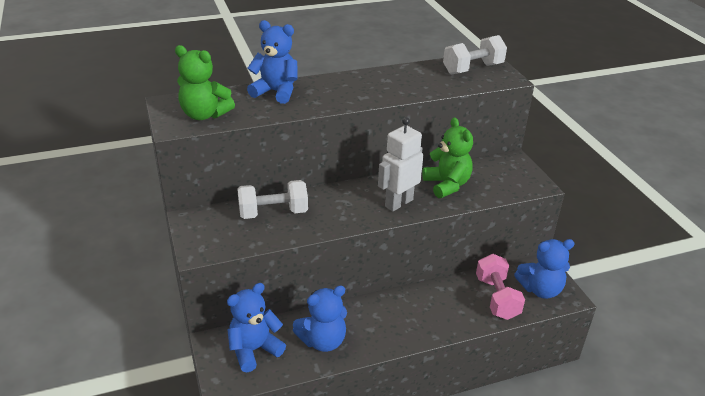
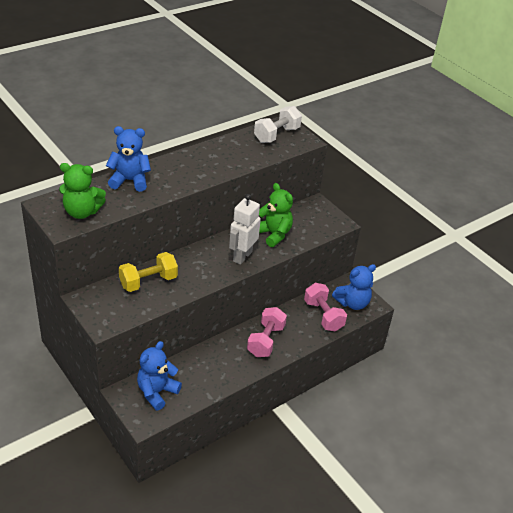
camera: 20 degrees left, 5 degrees up
(273, 213) = (148, 282): white dumbbell -> yellow dumbbell
(323, 341) = (206, 374): blue teddy bear -> none
(412, 314) = (265, 341): none -> pink dumbbell

